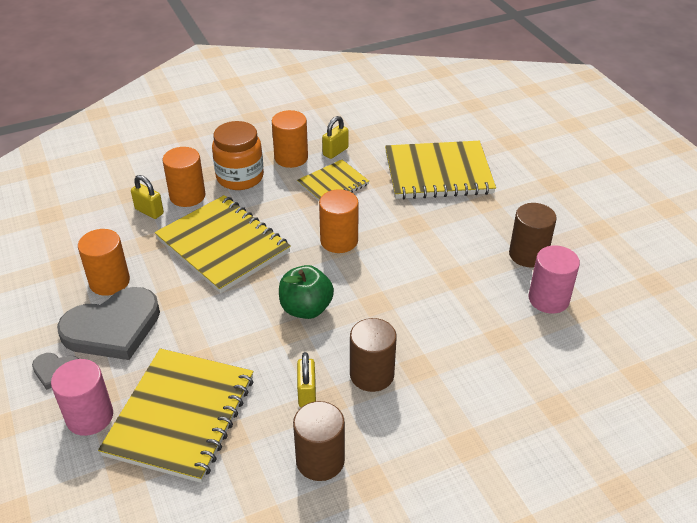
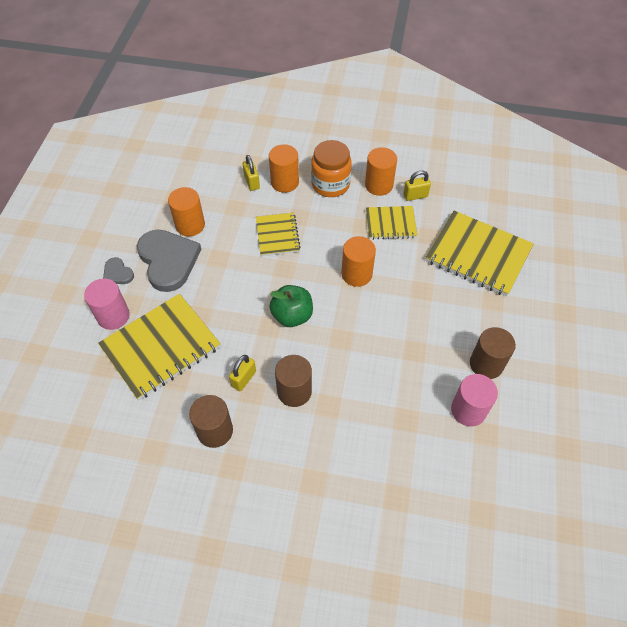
camera: 35 degrees right, 15 degrees up
(113, 328) = (168, 261): grey heart -> grey heart turned 120 degrees counterclockwise
(223, 245) = (277, 235): yellow notebook -> yellow notebook, size x0.57

